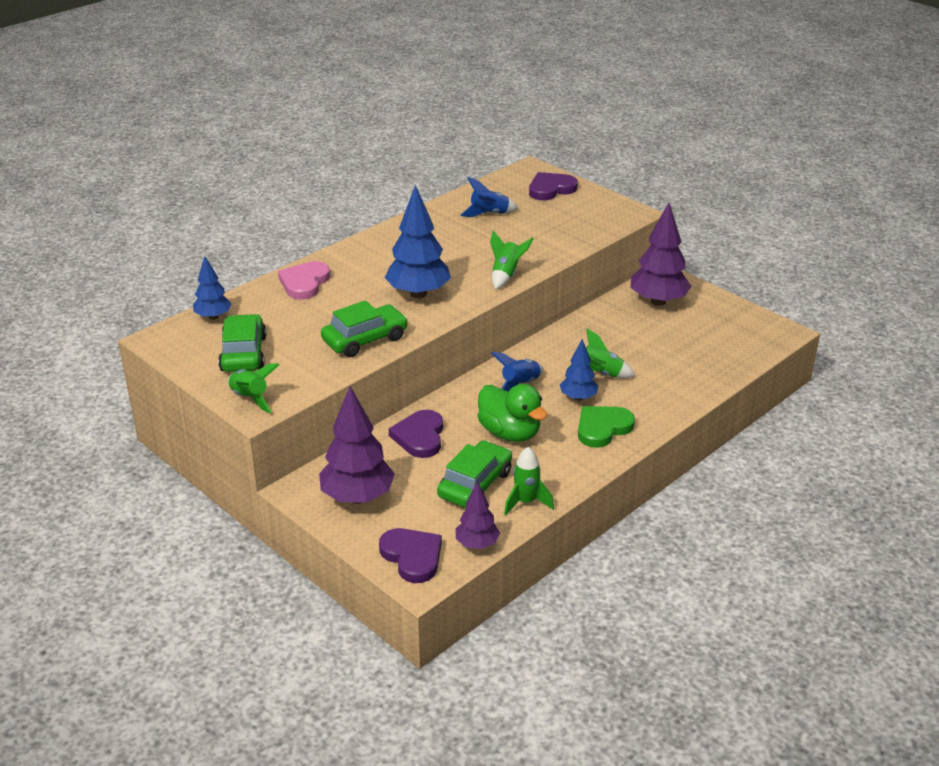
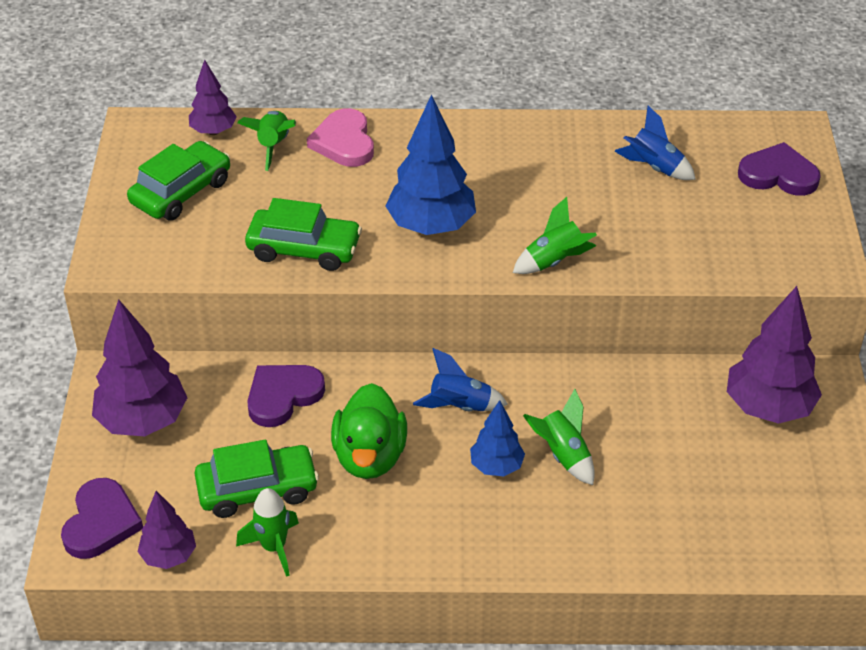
camera: 45 degrees right, 10 degrees up
(213, 317) = (213, 131): blue tree -> purple tree
(250, 398) = (119, 247): green rocket -> green rocket (273, 146)
(304, 283) = (344, 142): pink heart -> pink heart turned 75 degrees counterclockwise
(602, 428) = (468, 523): green heart -> none

